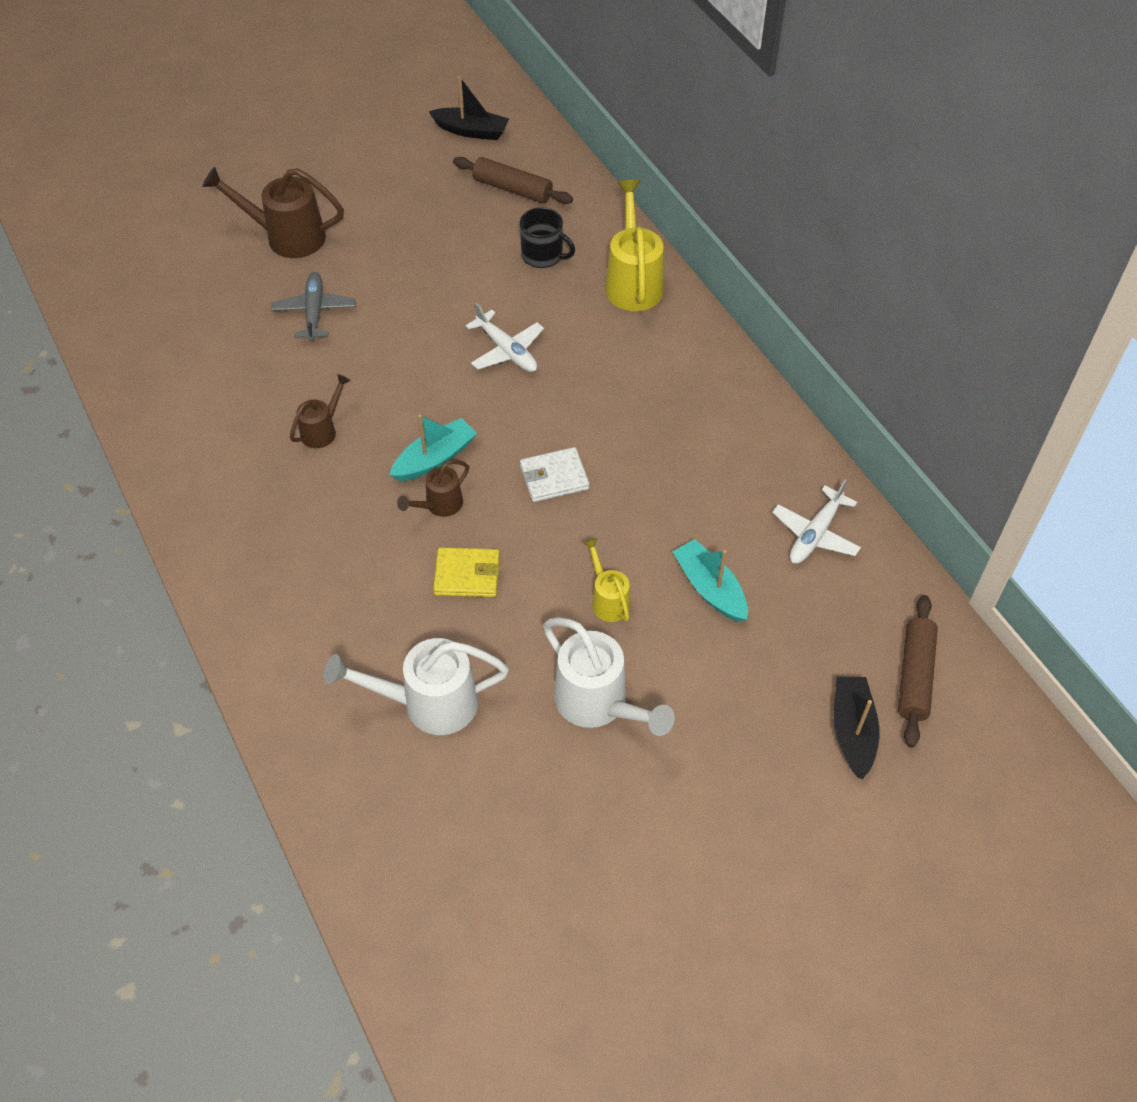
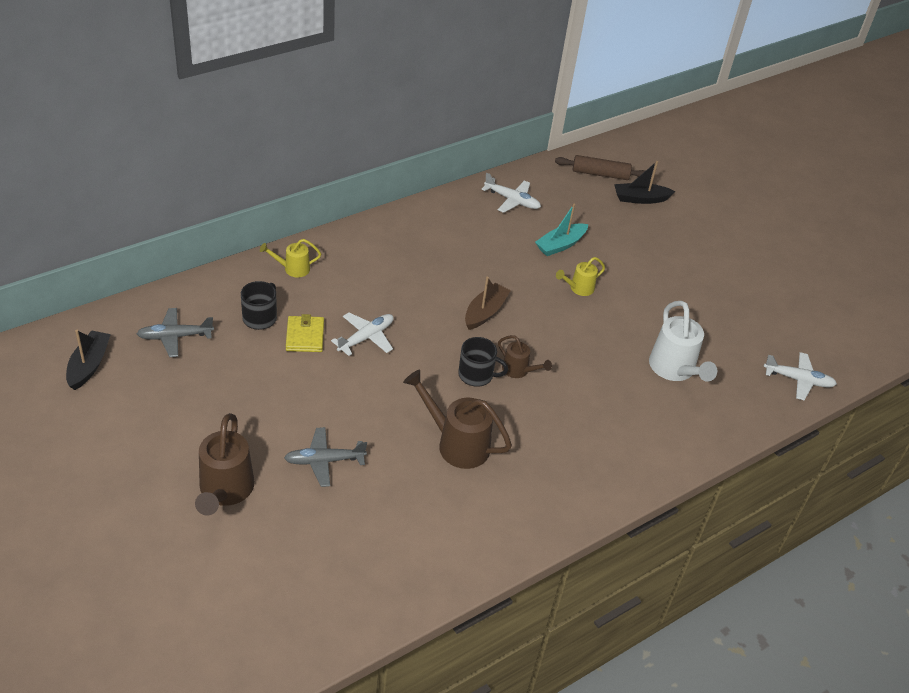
camera: 100 degrees left, 10 degrees down
(322, 430) = (457, 444): brown watering can -> brown watering can, size x1.80
(393, 891) = (798, 380): none -> white plane
(435, 458) = (476, 375): turquoise boat -> black mug
(467, 575) = (574, 354): yellow wallet -> yellow wallet (305, 336)
(512, 189) = (175, 337): brown rolling pin -> grey plane
(554, 477) = (485, 312): white wallet -> brown boat
(598, 704) = (652, 294): white watering can -> none
(633, 282) = (293, 269): yellow watering can -> yellow watering can, size x0.56

